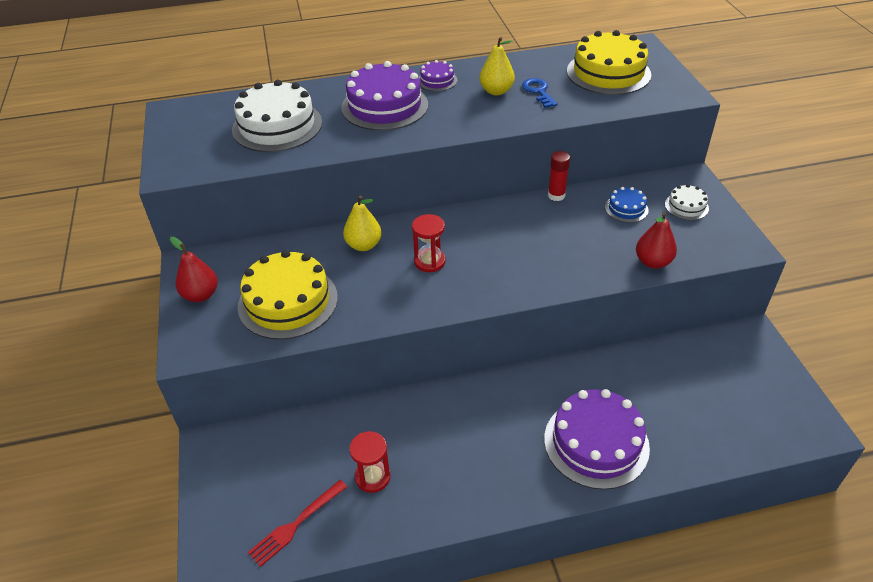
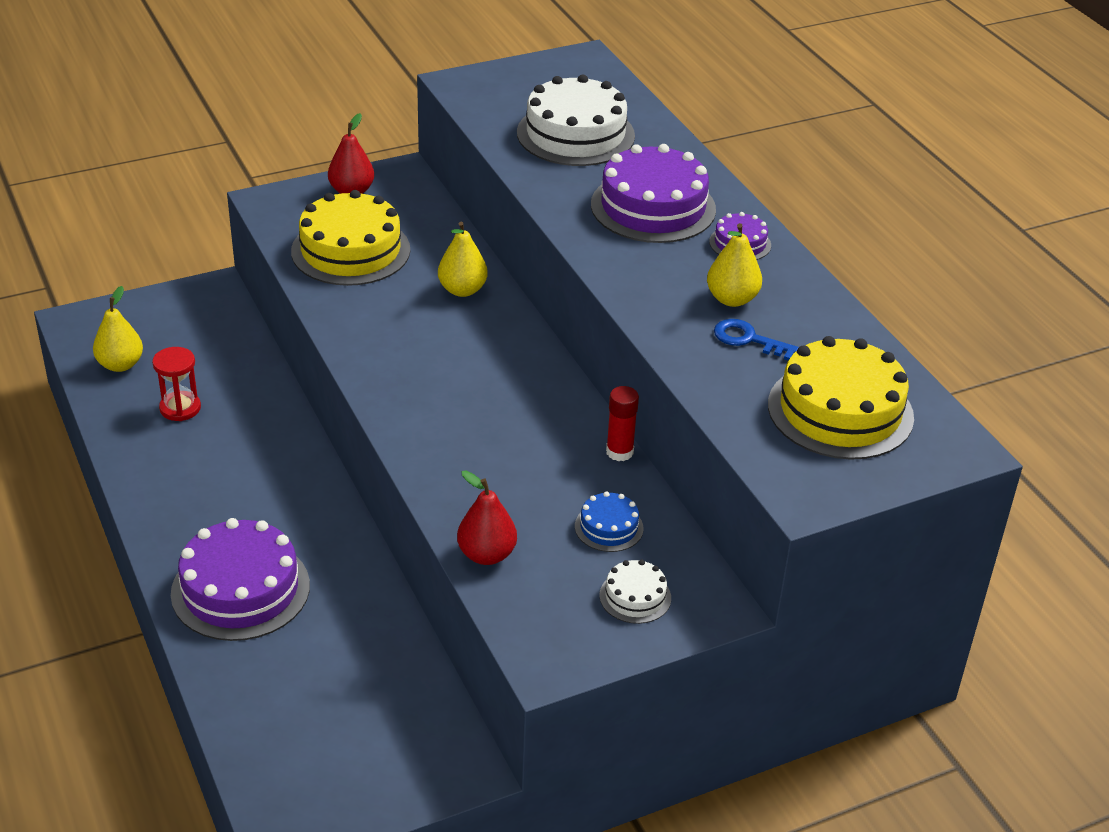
camera: 75 degrees right, 5 degrees down
(296, 524) = (120, 365): red fork -> yellow pear
(429, 261) = (442, 346): red hourglass -> none
(538, 91) = (748, 339): blue key -> blue key turned 120 degrees counterclockwise

